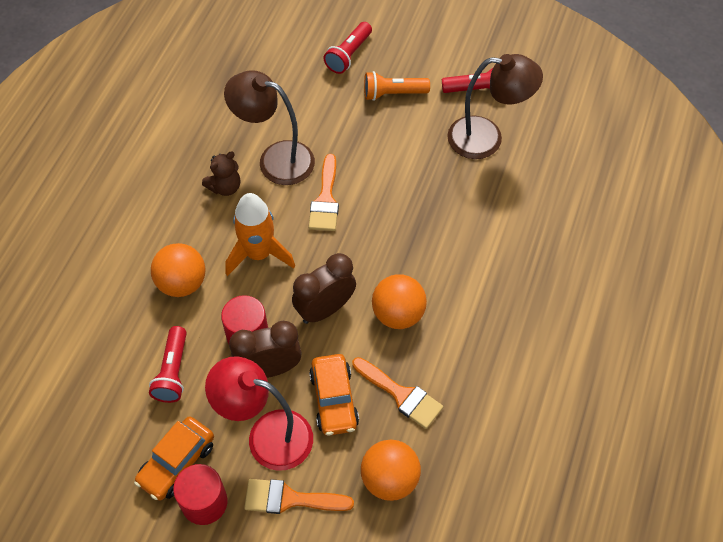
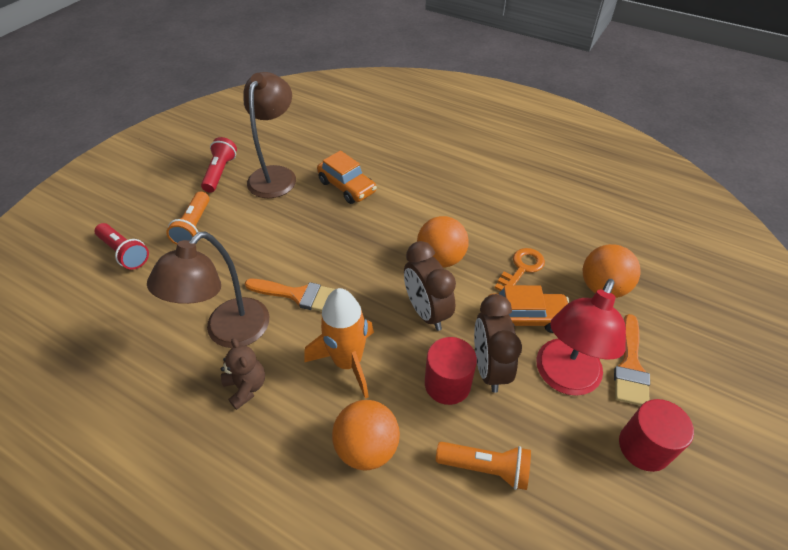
camera: 80 degrees left, 10 degrees down
(173, 371) = (485, 468): red flashlight -> orange flashlight
(177, 463) = (600, 472): orange car -> orange car (347, 187)
(401, 394) = (522, 268): orange brush -> orange key

